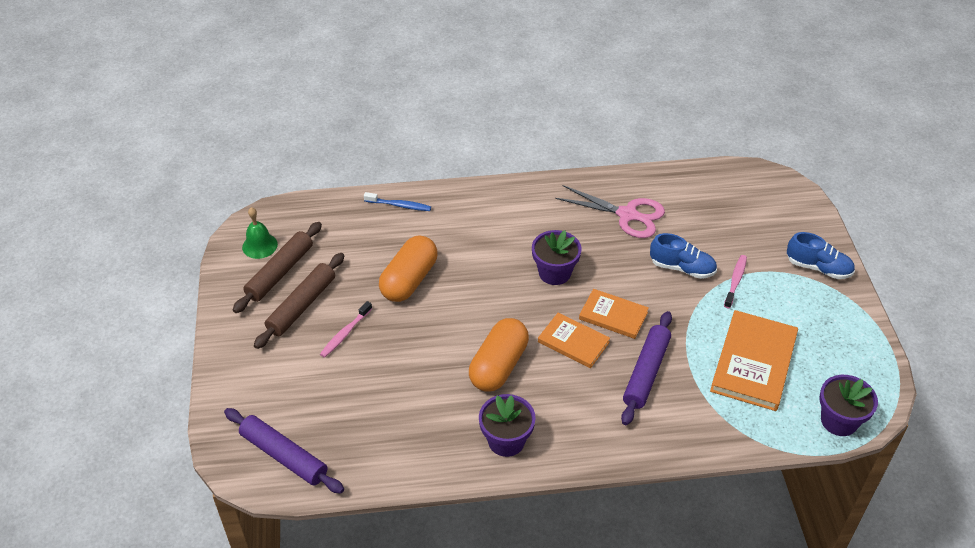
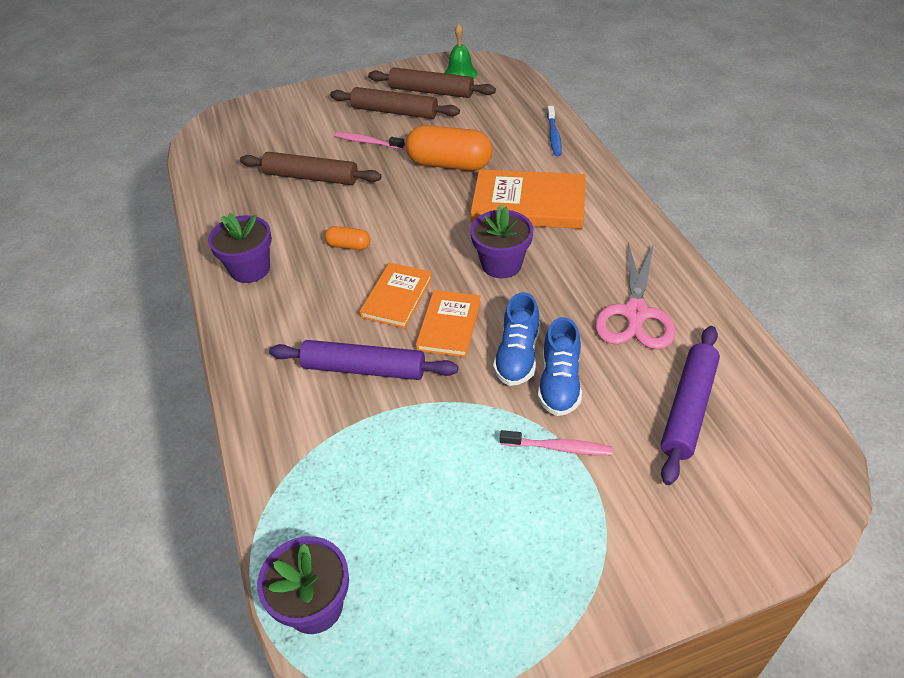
camera: 80 degrees right, 0 degrees up
(284, 456) = (224, 142): purple rolling pin -> purple rolling pin (688, 408)
(384, 384) = (311, 177): none -> brown rolling pin
(498, 366) = (349, 246): orange capsule -> orange capsule, size x0.48
(753, 363) = (405, 484): orange book -> orange book (528, 203)
(818, 268) = (634, 561): blue shoe -> blue shoe (517, 356)

